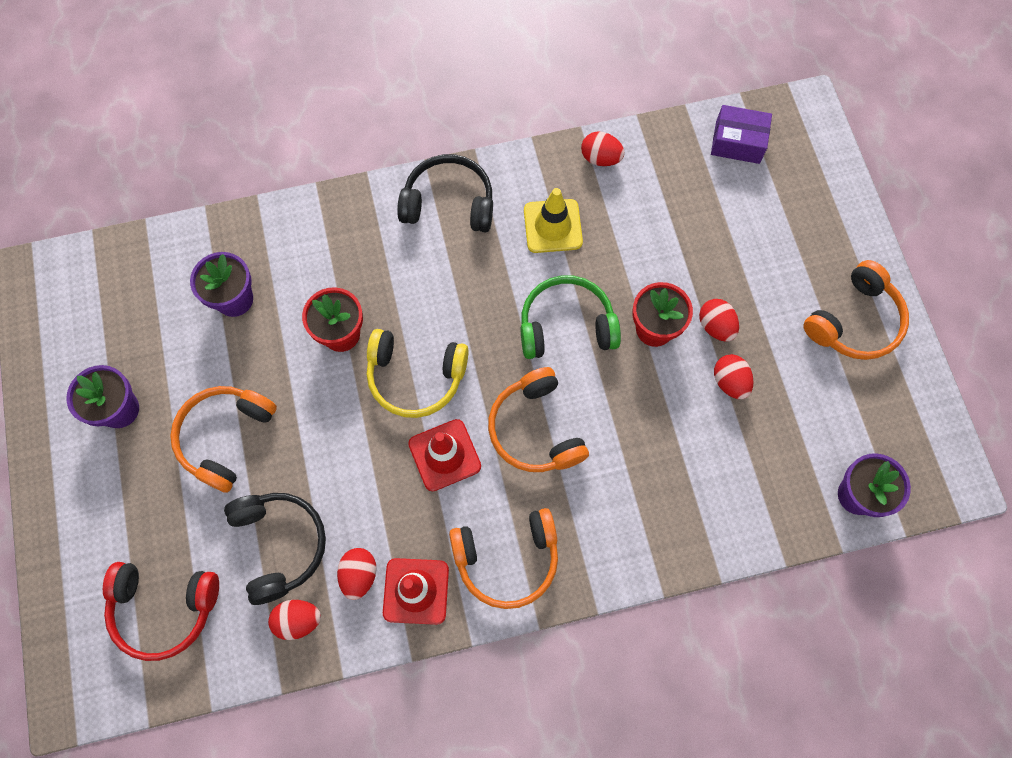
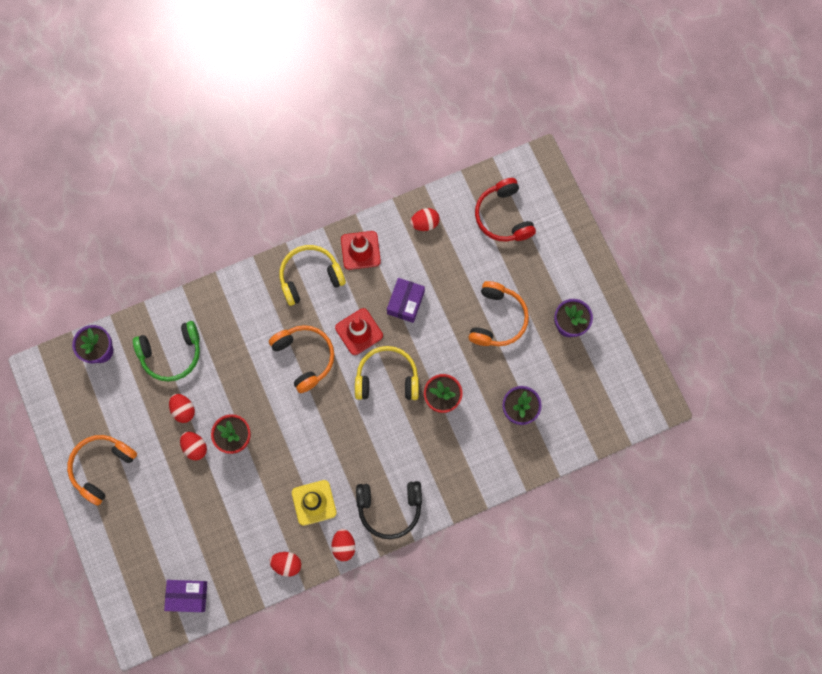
camera: 170 degrees right, 5 degrees up
(164, 609) = (503, 216): red headphones -> red headphones turned 105 degrees counterclockwise
(280, 545) = (446, 262): black headphones -> none
(359, 575) = (395, 253): red egg -> red egg (344, 545)
(361, 488) = (405, 302): none -> purple box
(507, 559) = (310, 277): orange headphones -> yellow headphones
(566, 325) = (294, 430): green headphones -> green headphones (171, 354)

